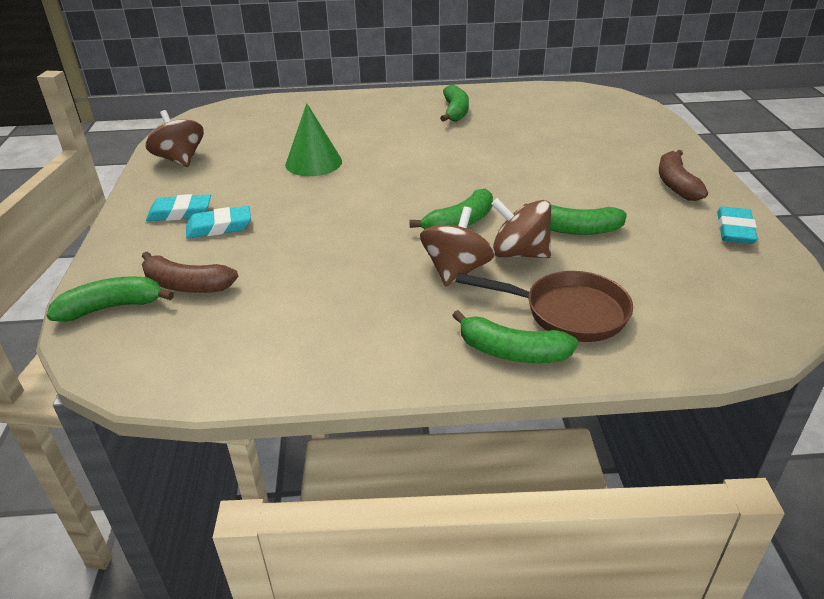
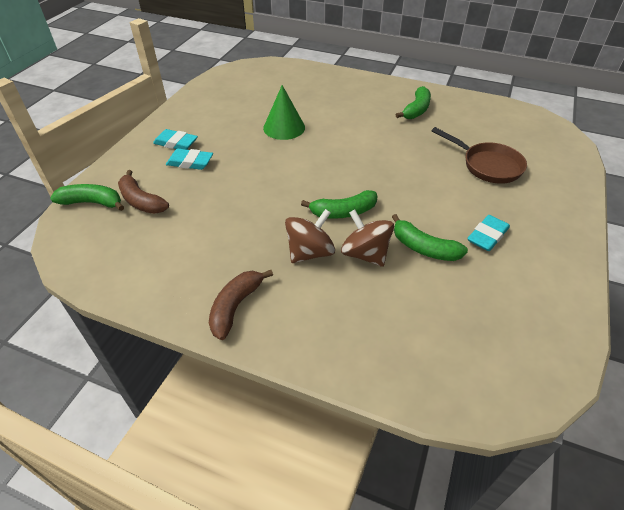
camera: 25 degrees right, 10 degrees up
(180, 160) = (205, 100): brown spinning top -> none
(511, 352) = (295, 335): green banana -> none
(567, 312) = (359, 318): brown pan -> brown pan (487, 165)
(676, 184) = (542, 233): brown banana -> brown banana (236, 306)
(735, 230) = (556, 296): turquoise eraser -> turquoise eraser (487, 236)

